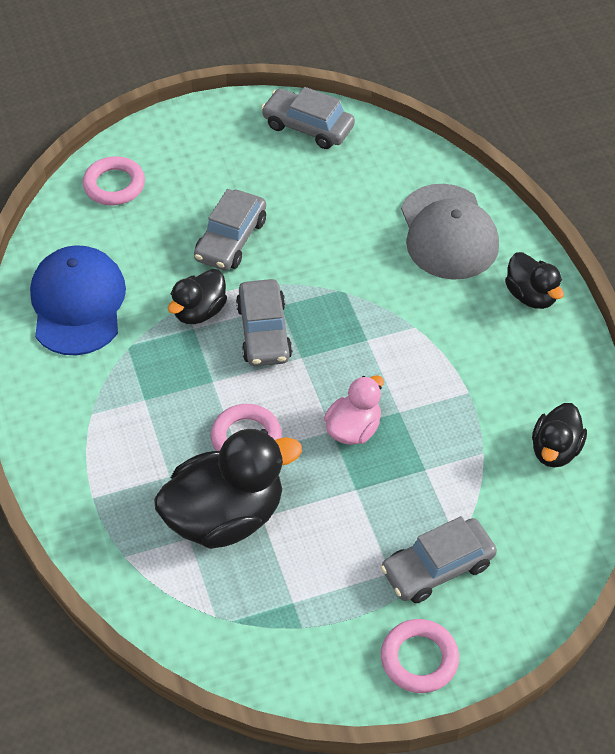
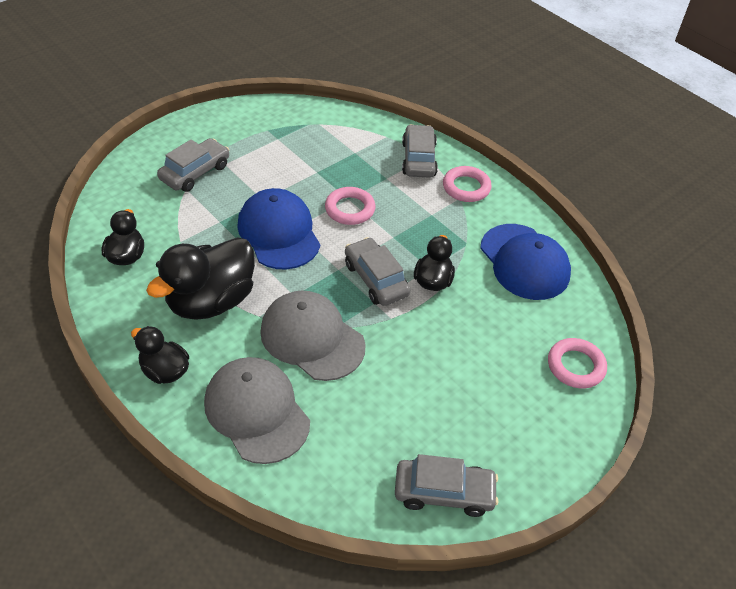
camera: 155 degrees right, 5 degrees down
(225, 516) = (339, 167): black duck -> black duck (211, 301)
(231, 239) = (445, 346): grey car -> grey car (418, 159)
(353, 429) = (279, 233): pink duck -> blue cap
(366, 286) = (312, 338): none -> grey cap
(419, 659) = (194, 131): pink ring -> pink ring (466, 187)

